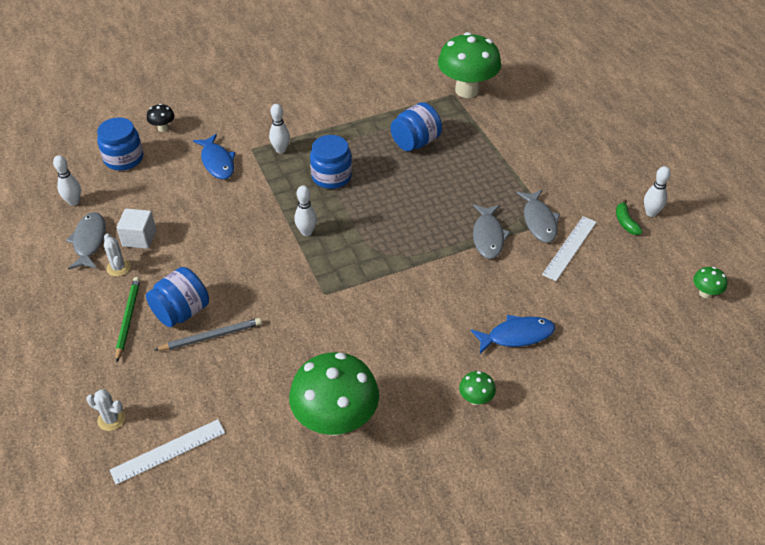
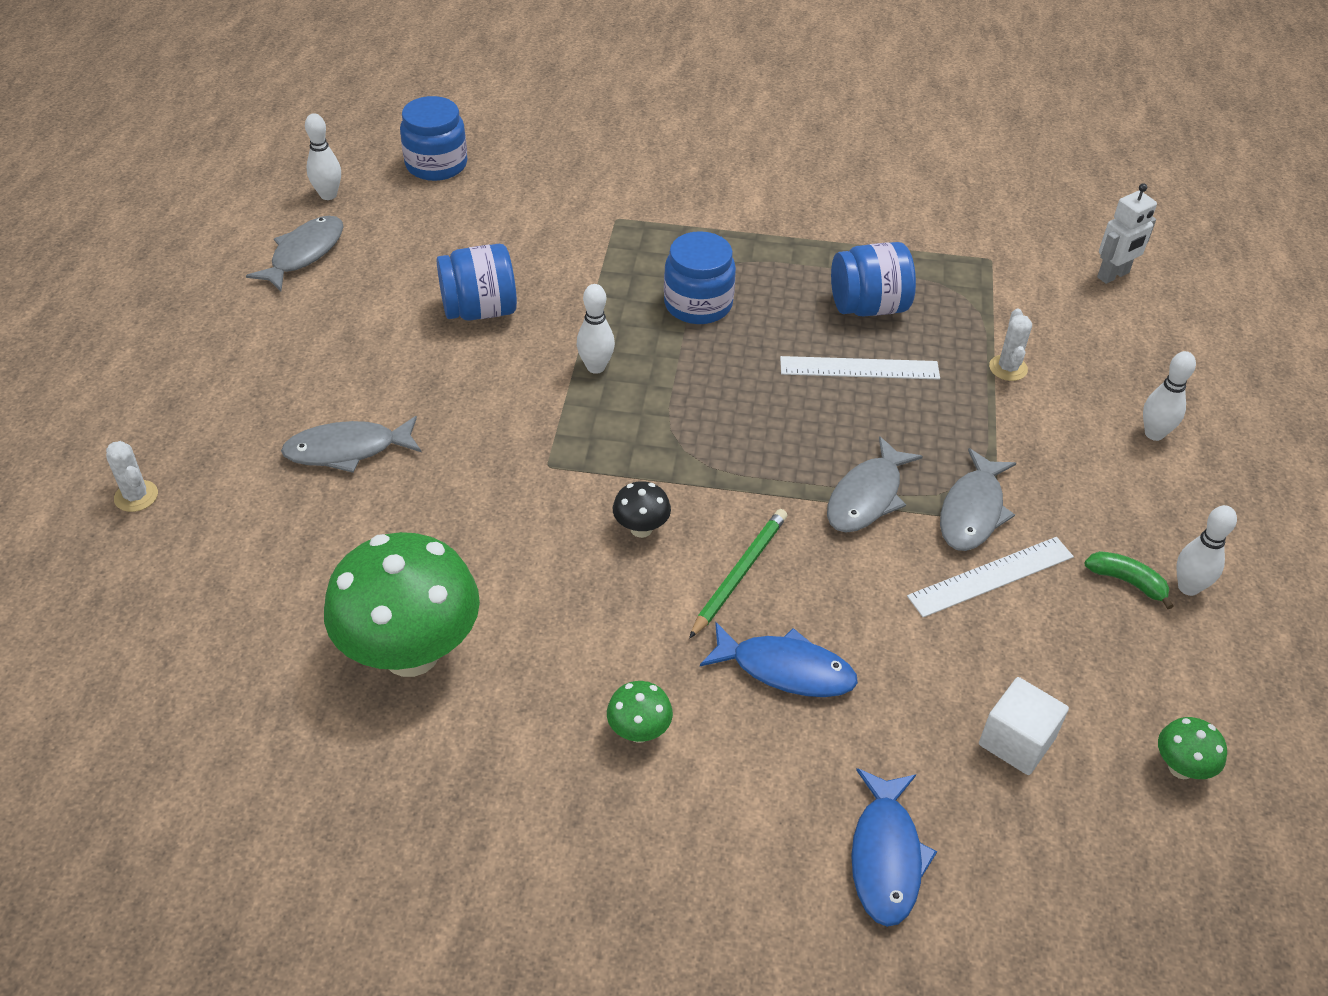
camera: 30 degrees right, 0 degrees up
(118, 267) = (310, 304): white cactus -> white cactus (1008, 368)
(128, 319) = (265, 376): green pencil -> green pencil (739, 573)
(139, 238) = (368, 276): white cube -> white cube (1016, 741)
(163, 128) = (520, 144): black mushroom -> black mushroom (641, 529)
(168, 451) = (166, 574): white ruler -> white ruler (859, 368)
(181, 312) = (338, 399): blue jar -> blue jar (480, 310)
(211, 336) = (347, 450): grey pencil -> grey fish
(217, 162) = (554, 218): blue fish -> blue fish (886, 856)
(281, 150) = (656, 237): white bowling pin -> white bowling pin (1154, 433)
(467, 90) = (1019, 262): green mushroom -> none
(513, 80) = (1113, 275): none -> white robot
(625, 222) = (1127, 582): green banana -> green banana turned 105 degrees clockwise

